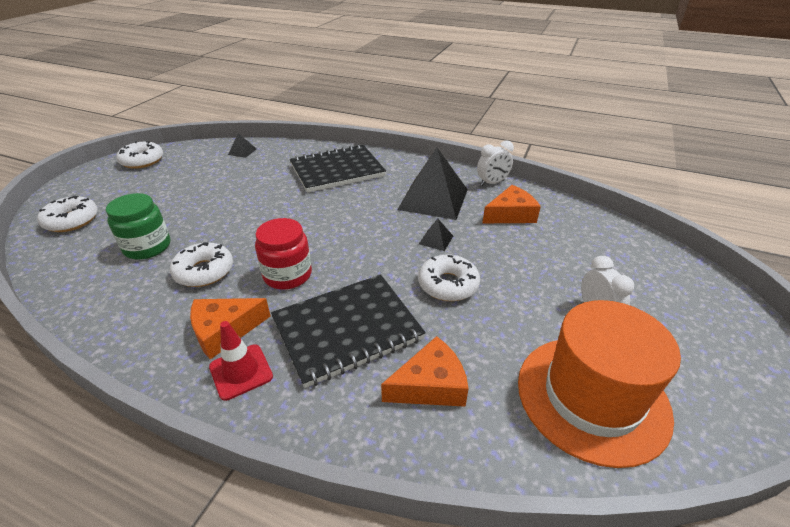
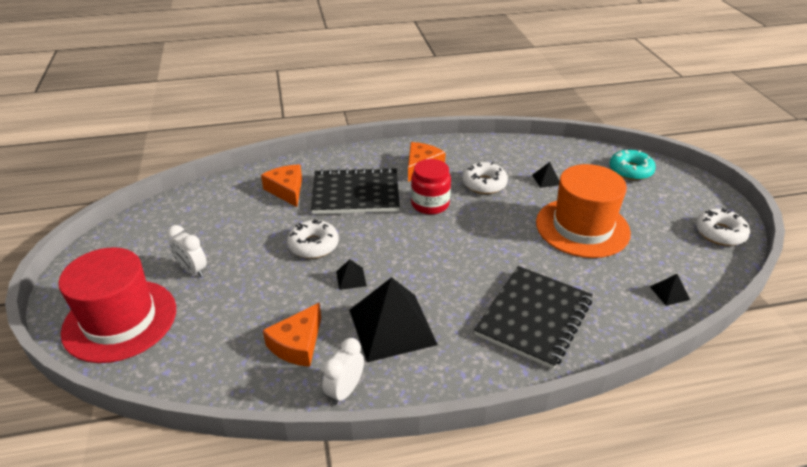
camera: 145 degrees right, 0 degrees up
(72, 220) = (630, 170): white donut -> turquoise donut
(147, 247) = (546, 179): green jar -> black pyramid
(241, 371) = (388, 158): red traffic cone -> none
(347, 329) = (355, 194): black notebook -> black notebook turned 60 degrees clockwise
(430, 385) = (287, 190): orange cheese -> orange cheese turned 120 degrees clockwise
(592, 397) = (192, 220): orange hat -> orange hat (582, 227)
(677, 291) = (120, 320): none -> red hat

